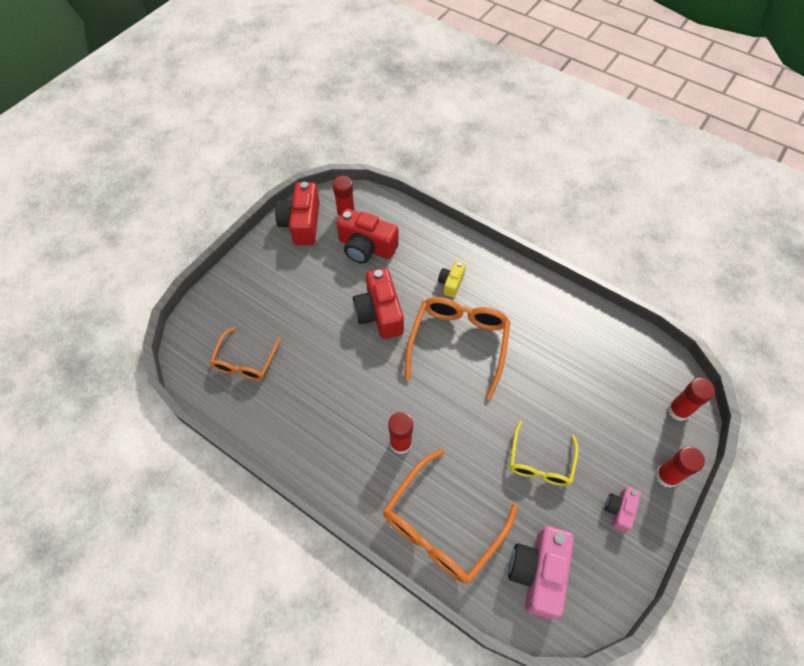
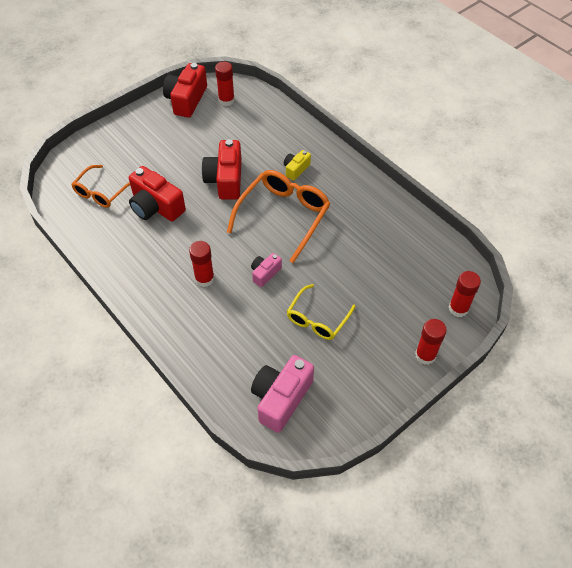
camera: 15 degrees right, 5 degrees down
(366, 247) = (234, 128): red camera -> red camera (156, 206)
(442, 526) = (214, 346): orange glasses -> none
(619, 510) = (371, 370): pink camera -> pink camera (265, 273)

